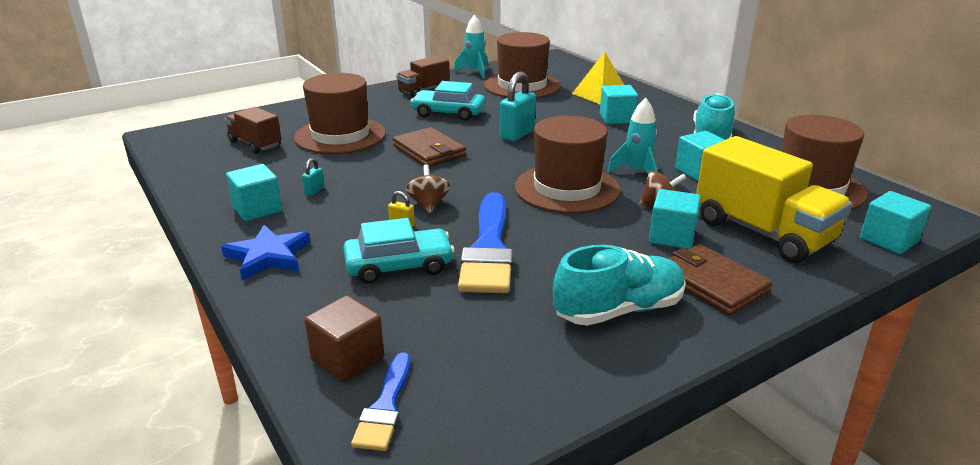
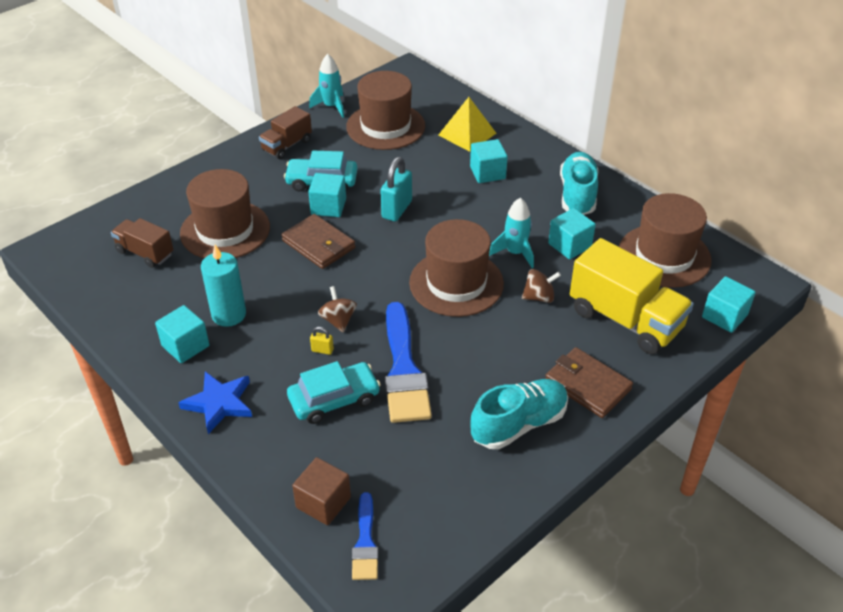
camera: 10 degrees left, 15 degrees up
(314, 191) = (229, 314): turquoise padlock -> turquoise candle
(672, 236) = (552, 334): turquoise cube -> turquoise cube (328, 207)

